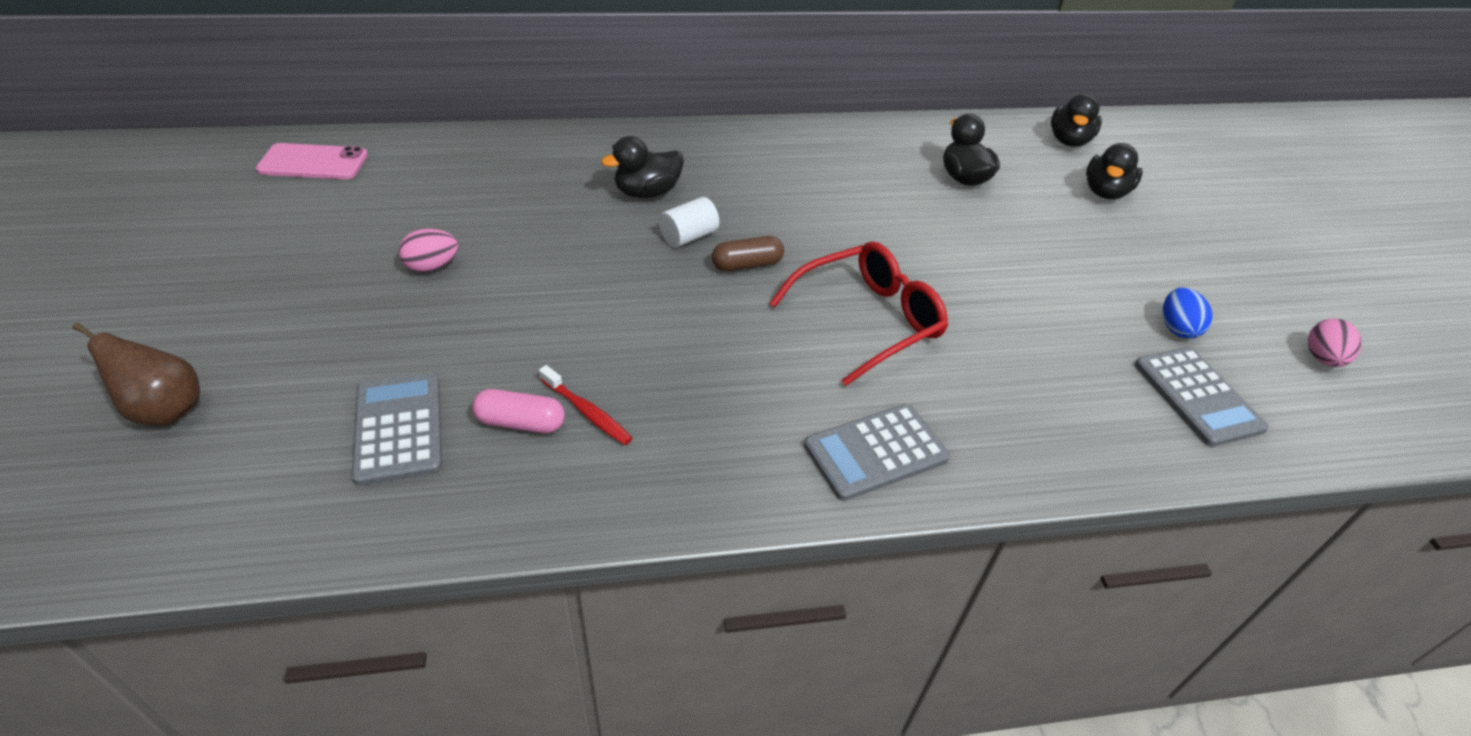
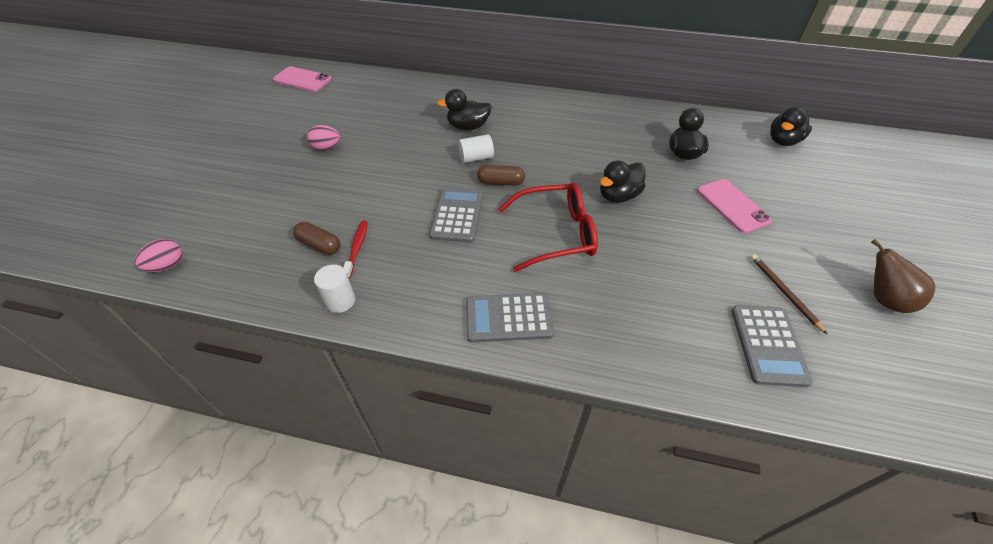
camera: 25 degrees right, 5 degrees up
(165, 410) = (164, 195): brown pear -> brown pear (883, 299)
(398, 428) = (259, 232): grey calculator -> grey calculator (457, 215)
(520, 423) = (319, 245): pink capsule -> brown capsule
(587, 412) = (357, 248): red toothbrush -> red toothbrush turned 150 degrees counterclockwise
(612, 498) = (340, 301): none -> white cylinder
(1060, 234) = (732, 206): none -> pink phone
(1105, 192) = (789, 183): black duck -> black duck (618, 196)
(1177, 328) = (784, 292): blue egg -> brown pencil
(1322, 359) = (899, 346): pink egg -> pink egg (167, 266)

